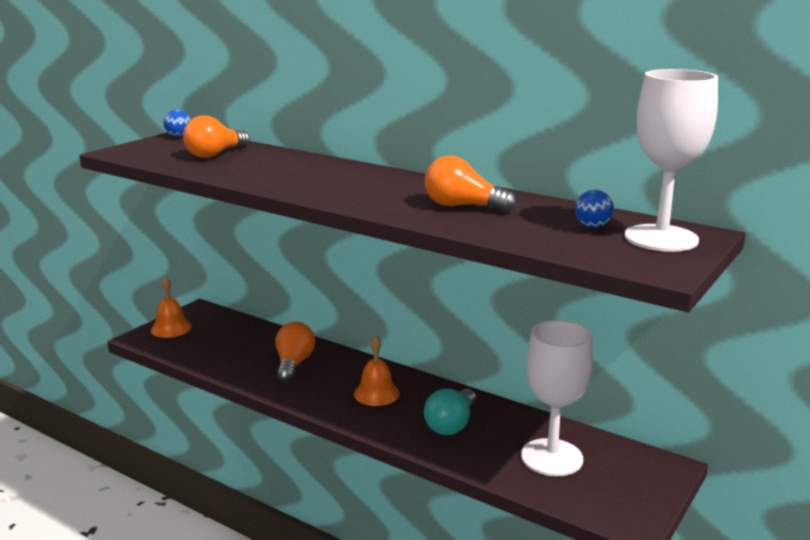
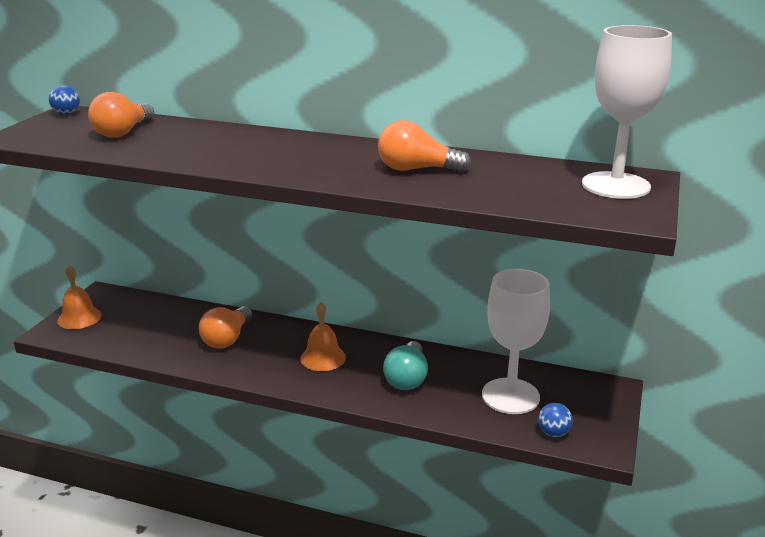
camera: 15 degrees left, 5 degrees up
(293, 364) = (227, 339): orange light bulb -> orange light bulb turned 150 degrees counterclockwise
(592, 226) = (549, 179): blue ball -> blue ball (553, 433)

